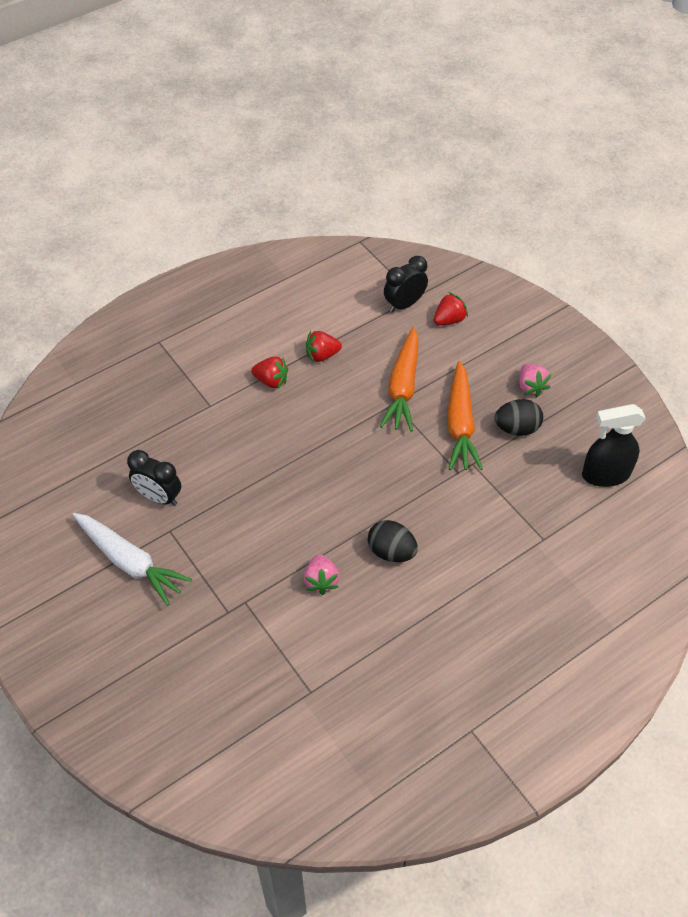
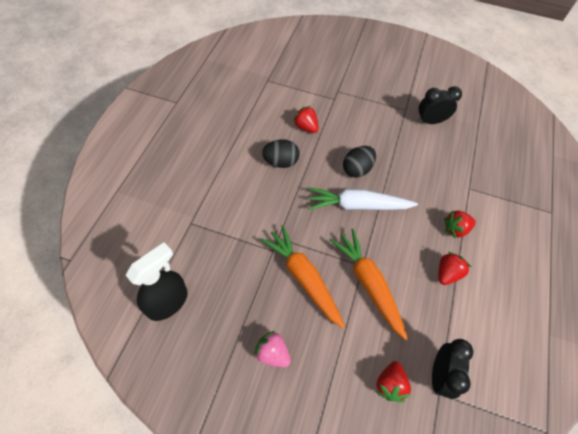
camera: 140 degrees right, 5 degrees up
(130, 562) = (406, 87): white carrot -> white carrot (357, 205)
(321, 581) = (306, 127): pink strawberry -> red strawberry
(516, 428) = (259, 302): black egg -> black egg (357, 169)

